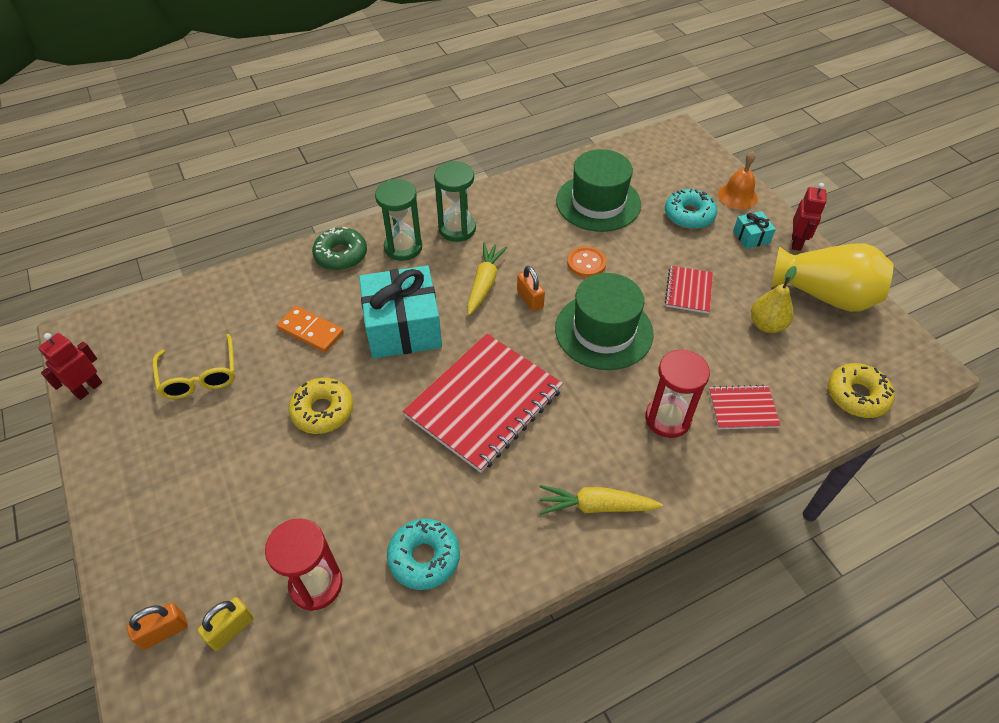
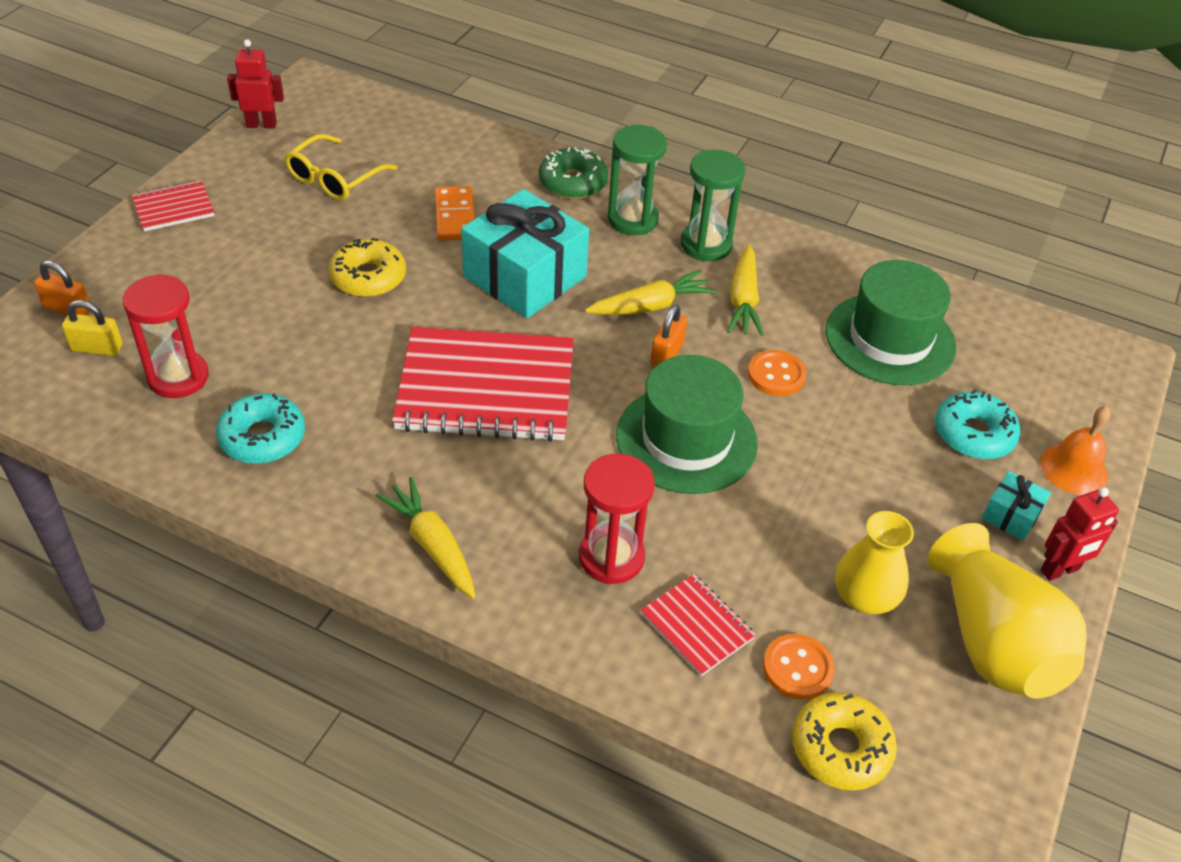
camera: 50 degrees right, 5 degrees down
(517, 241) = (743, 300): none -> yellow carrot
(688, 291) = (837, 490): red notebook -> red notebook (174, 208)
(766, 325) = (865, 596): yellow pear -> yellow vase
(796, 382) = (797, 668): none -> orange button

